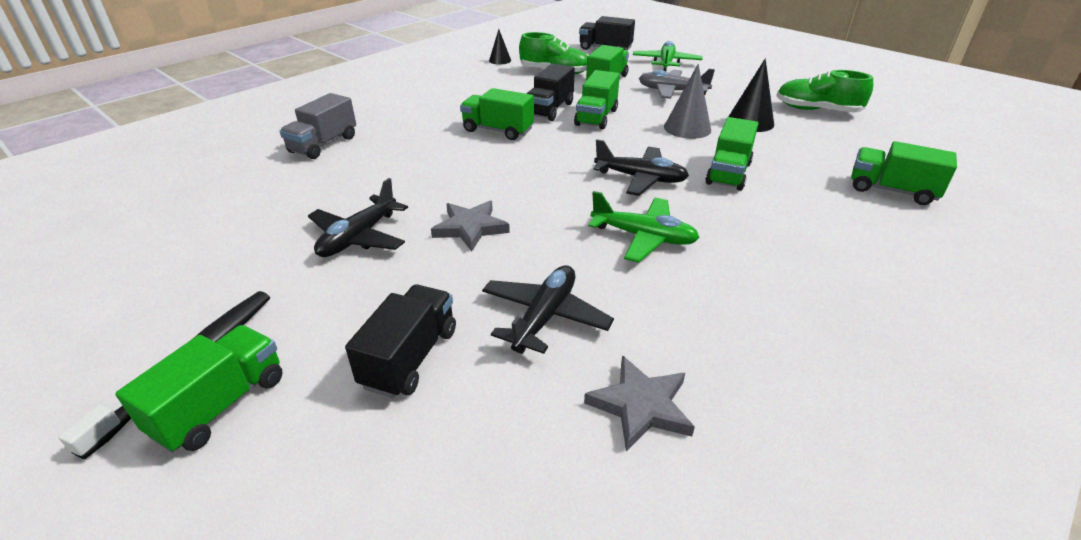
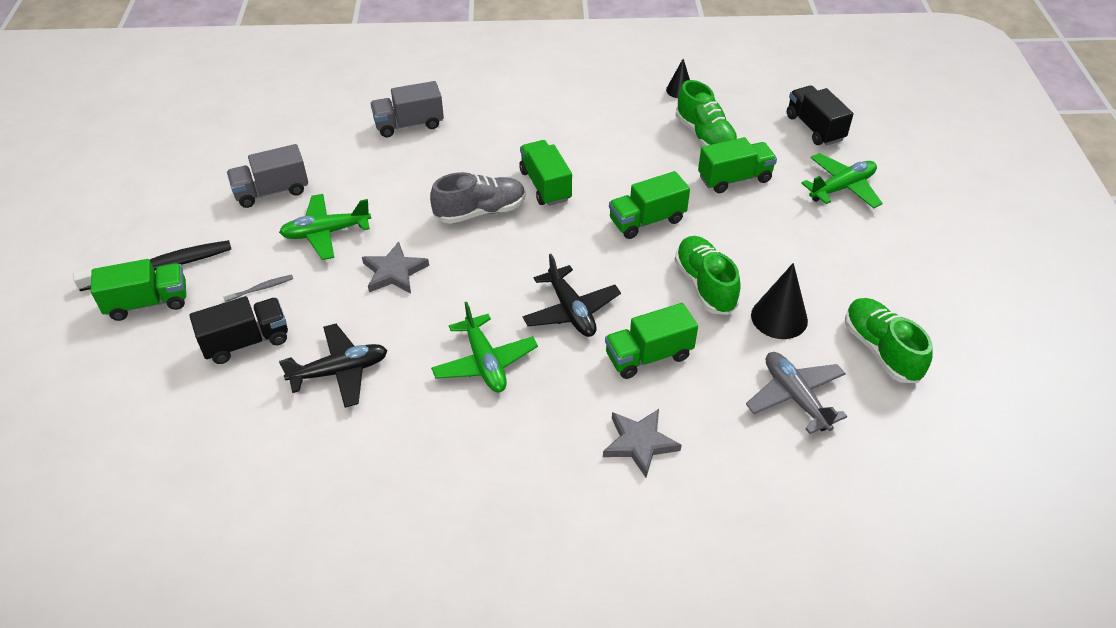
camera: 45 degrees right, 10 degrees up
(247, 239) = (272, 191): none -> grey truck
(355, 309) = (261, 288): none -> grey toothbrush
(359, 237) = (326, 233): black plane -> green plane
(475, 163) = (480, 211): none -> grey shoe
(550, 109) = (623, 186): black truck -> none
(641, 406) = (304, 463): grey star -> grey star (639, 443)
(672, 91) = (775, 231): grey plane -> grey plane (795, 397)
(687, 128) = (705, 285): grey cone -> green shoe
(891, 190) = (756, 475): green truck -> none

